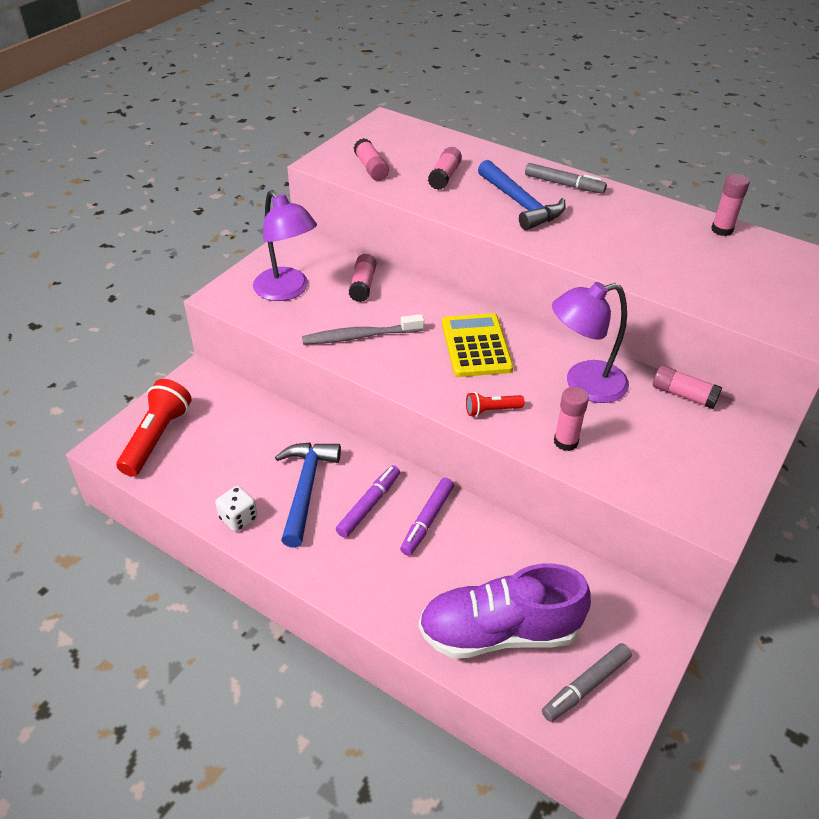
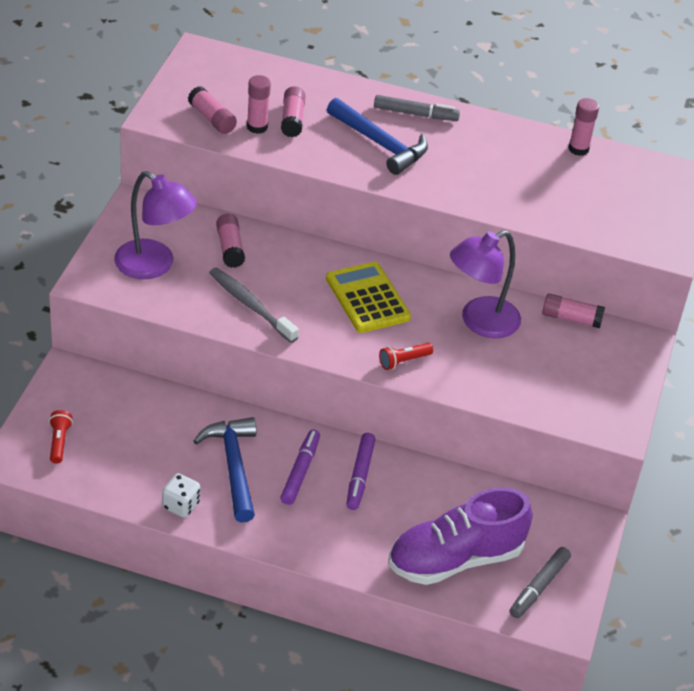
camera: 20 degrees left, 0 degrees up
(157, 437) = (59, 442): red flashlight -> red flashlight, size x0.51
(360, 336) = (250, 305): grey toothbrush -> grey toothbrush turned 75 degrees clockwise
(565, 442) = (479, 380): pink glue stick -> pink glue stick (257, 127)

